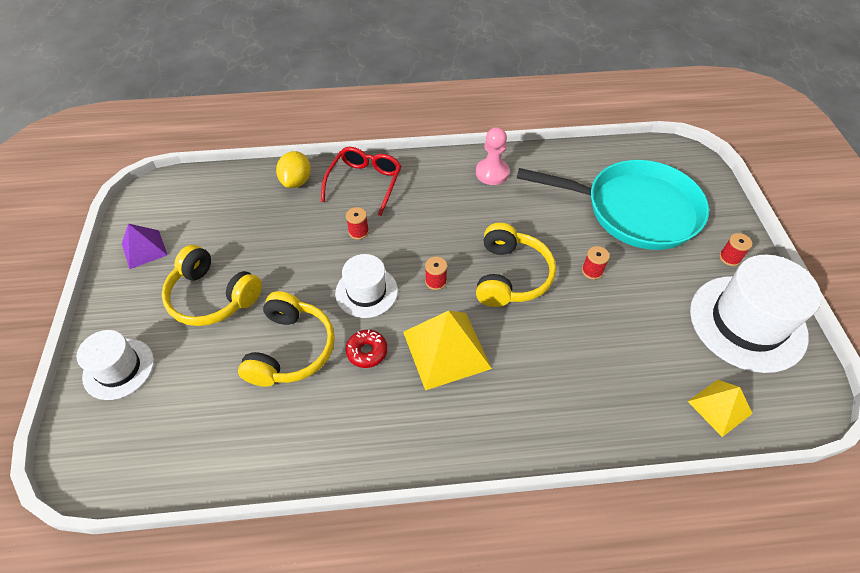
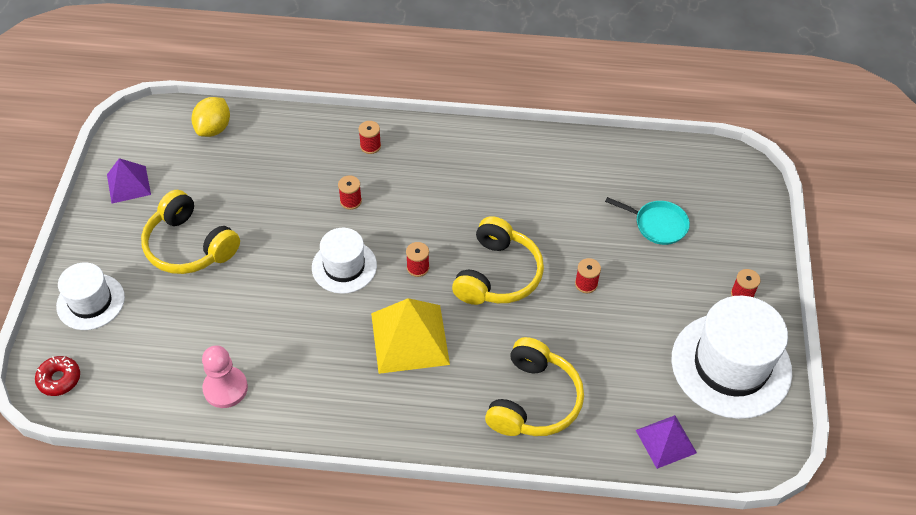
camera: 10 degrees right, 0 degrees up
(291, 349) = (257, 312): yellow headphones -> yellow headphones (534, 401)
(296, 181) = (297, 133): yellow lemon -> yellow lemon (214, 128)
(365, 182) = (370, 146): red glasses -> red spool
(367, 352) = (331, 327): red donut -> red donut (59, 379)
(492, 173) = (513, 156): pink pawn -> pink pawn (225, 388)
(634, 210) = (657, 225): turquoise pan -> turquoise pan, size x0.42
(719, 407) = (666, 441): yellow pyramid -> purple pyramid

